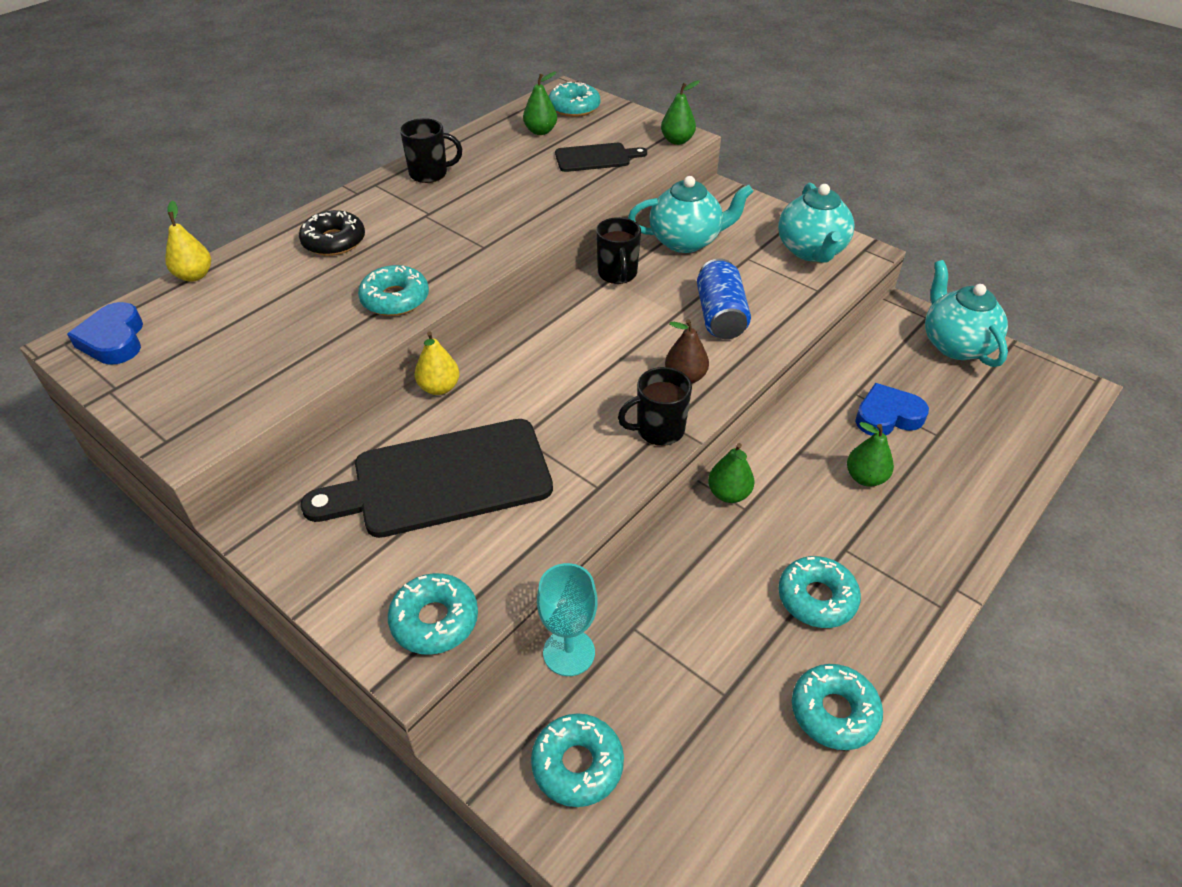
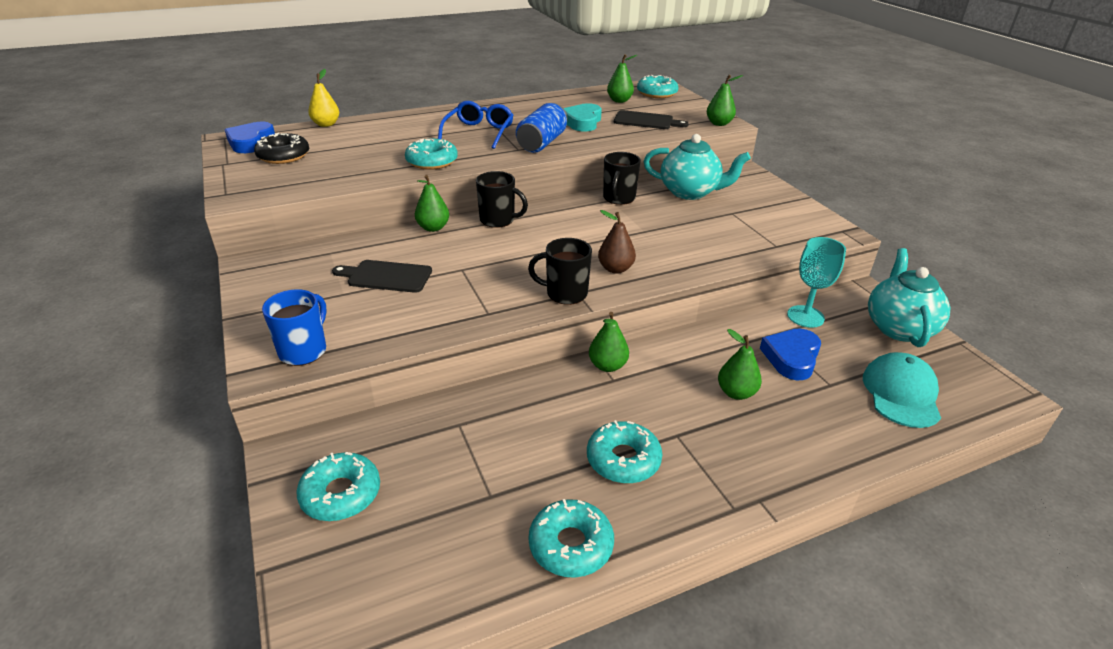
camera: 25 degrees right, 10 degrees down
(334, 241) = (424, 126): black donut -> black donut (283, 156)
(413, 232) = (479, 132): none -> blue glasses
(430, 174) = (520, 107): black mug -> black mug (498, 220)
(434, 620) = (304, 350): turquoise donut -> blue mug
(439, 388) = (433, 228): yellow pear -> green pear
(442, 480) = (386, 276): black cutting board -> black cutting board, size x0.52
(524, 179) = (582, 122): none -> turquoise heart
(569, 652) = (398, 421): turquoise goblet -> turquoise goblet (805, 316)
(720, 316) = (677, 241): blue can -> blue can (542, 143)
(811, 251) = (792, 221): turquoise teapot -> none
(887, 416) = (791, 357): blue heart -> blue heart turned 75 degrees counterclockwise
(999, 421) = (901, 393): none -> turquoise cap

